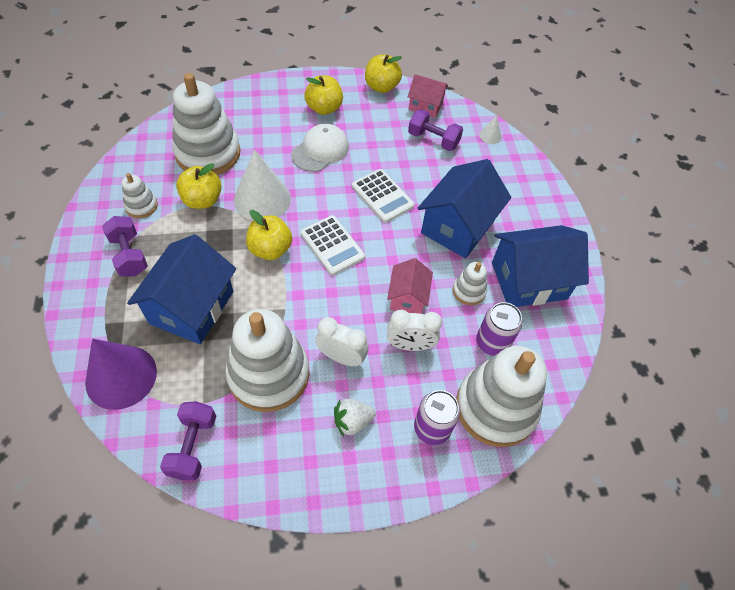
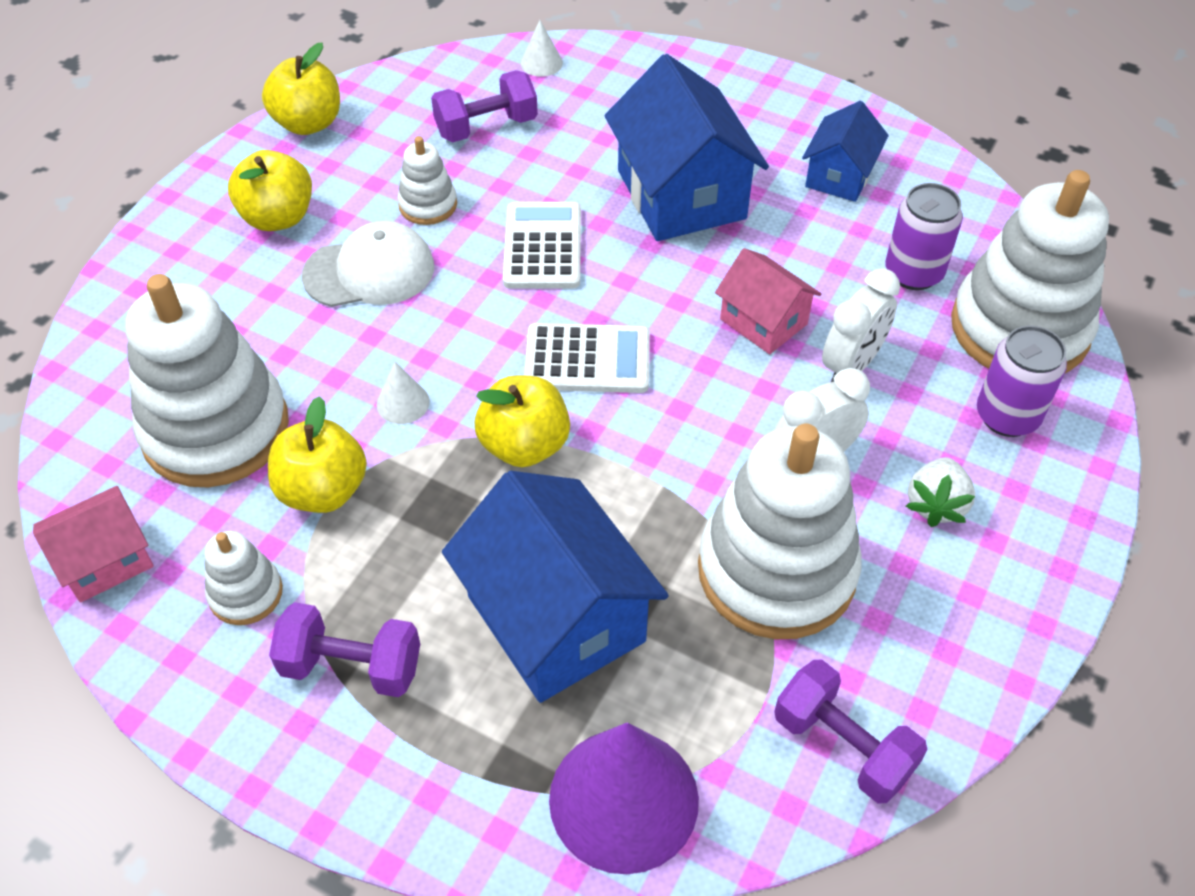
camera: 50 degrees left, 5 degrees down
(262, 199) = (403, 403): white cone -> white cone, size x0.44
(320, 150) = (369, 271): white cap -> white cap turned 90 degrees clockwise
(382, 196) = (543, 246): white calculator -> white calculator turned 90 degrees counterclockwise
(425, 106) = (406, 96): pink house -> pink house (105, 560)
(468, 291) = (807, 248): white stacking toy -> white stacking toy (428, 205)
(529, 280) = (839, 176): blue house -> blue house, size x0.56

